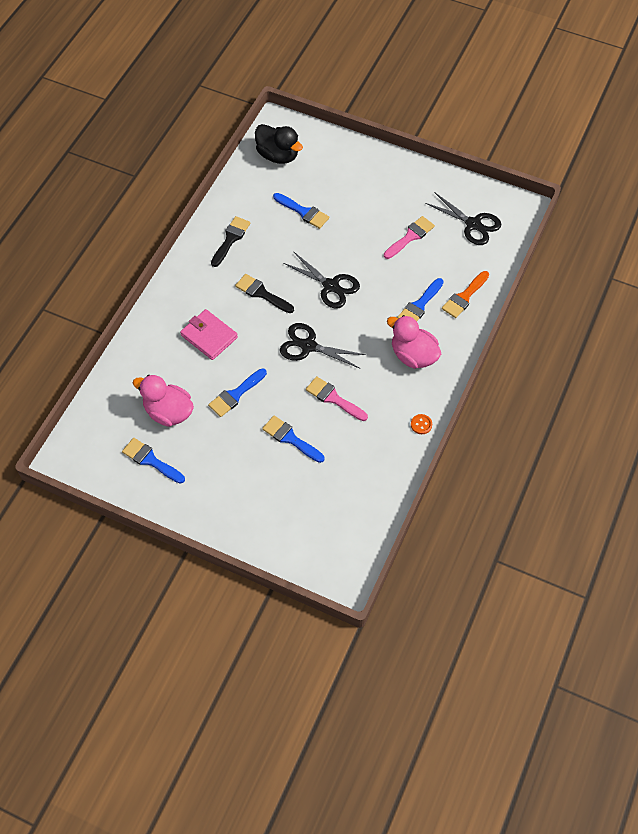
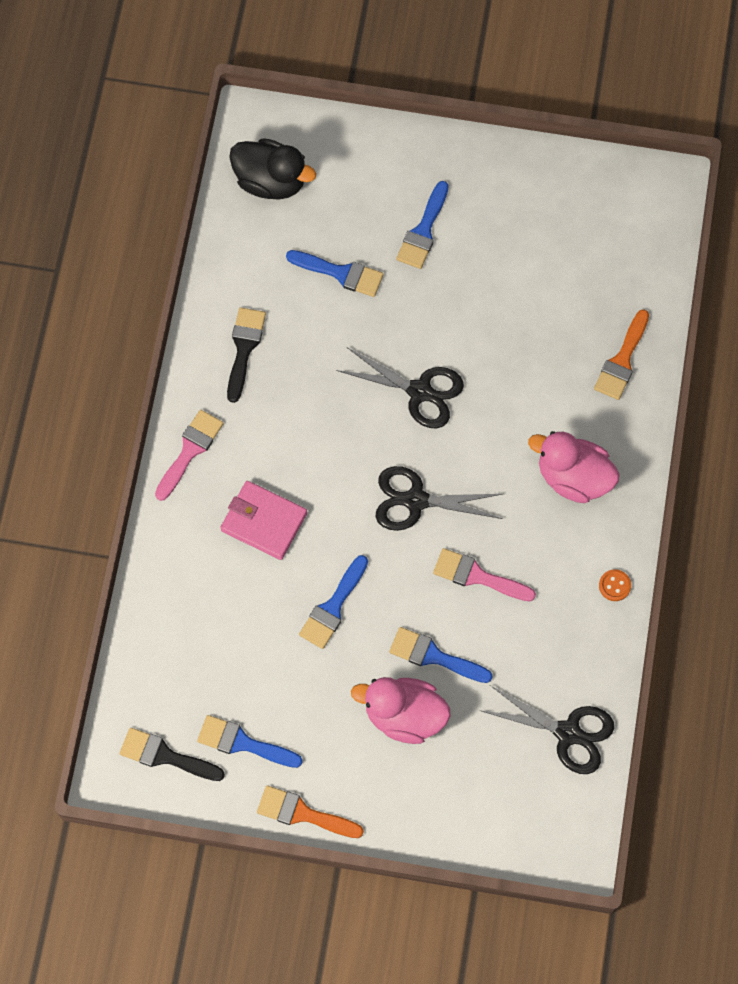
camera: 15 degrees left, 10 degrees up
(168, 412) = (244, 660): pink duck -> pink duck (404, 715)
(174, 512) = (303, 813): none -> orange brush
(262, 293) = (320, 430): black brush -> black brush (165, 756)
(410, 236) = (515, 277): pink brush -> pink brush (190, 451)
(419, 305) = (560, 391): blue brush -> blue brush (423, 231)
(473, 224) = (603, 232): black scissors -> black scissors (568, 733)

